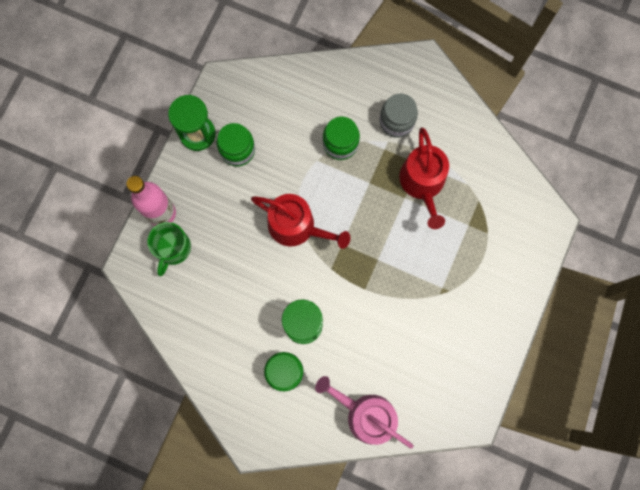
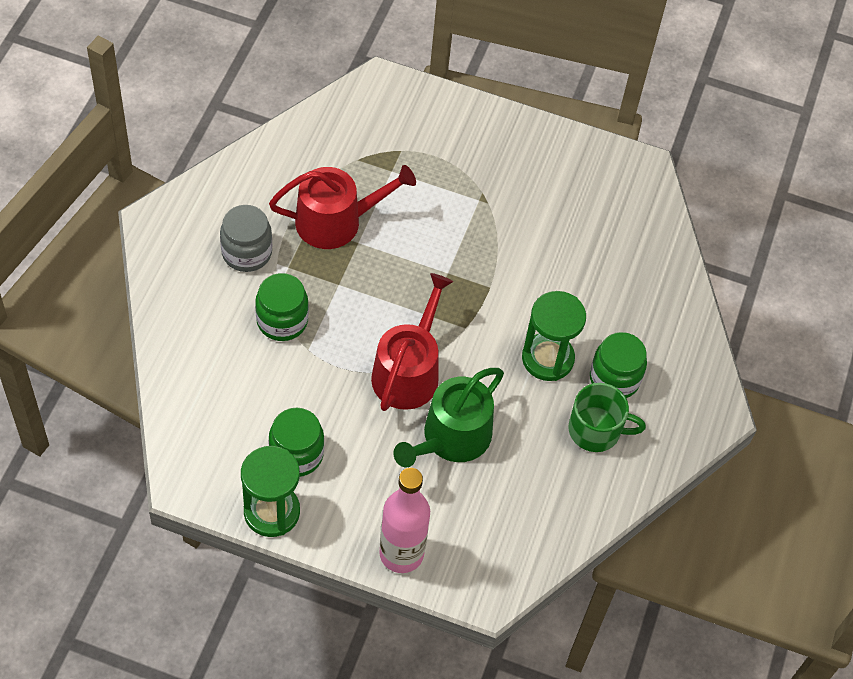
camera: 100 degrees left, 20 degrees down
(172, 248) = (454, 534): green mug -> green mug (596, 430)
(243, 252) = (451, 438): none -> green watering can
(366, 415) = (656, 283): pink watering can -> none

